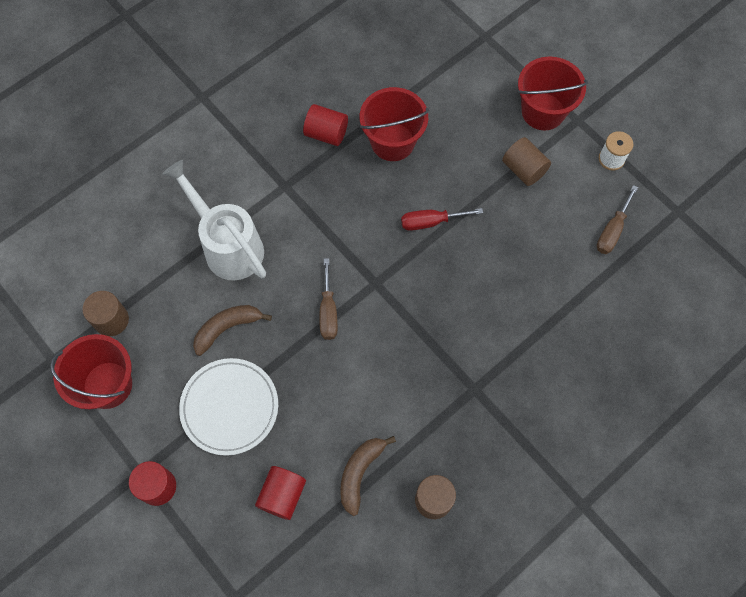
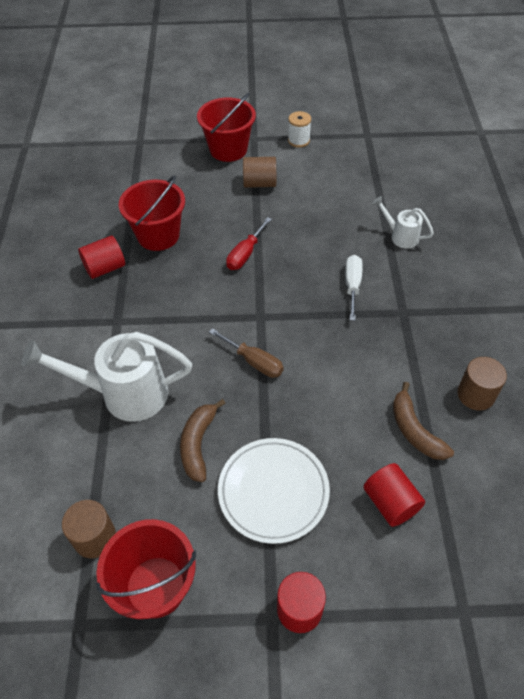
camera: 50 degrees left, 15 degrees down
(469, 330) = (352, 286): none -> white screwdriver
(564, 330) = (400, 236): none -> white watering can
(612, 230) = (350, 170): brown screwdriver -> none

